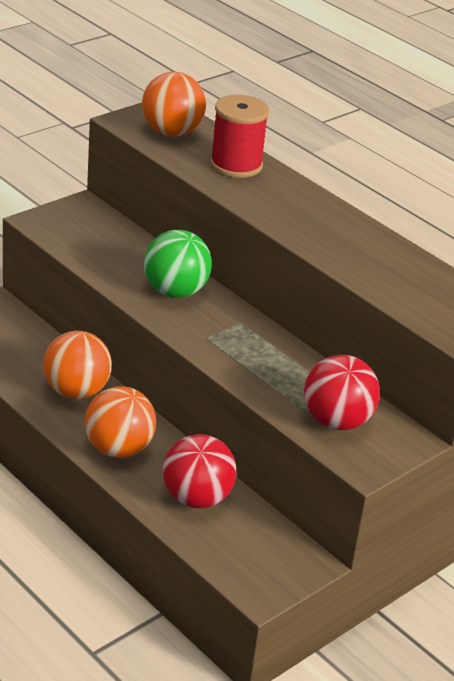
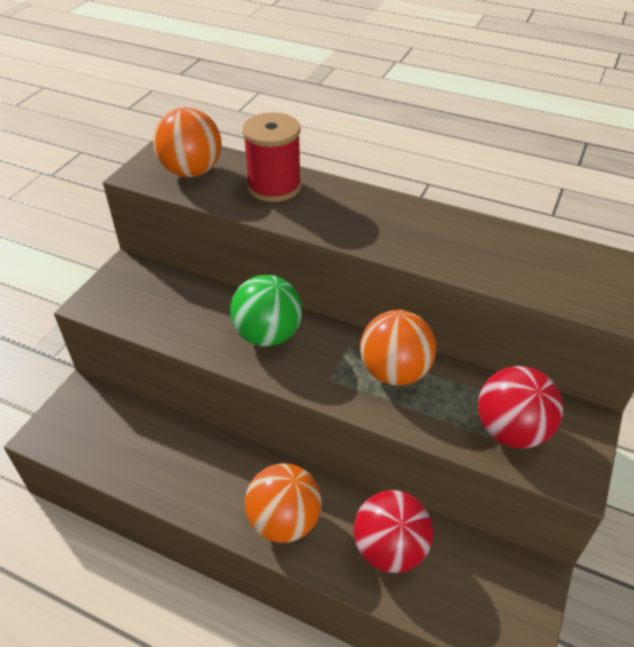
camera: 20 degrees left, 10 degrees up
(76, 391) = (207, 466): orange ball -> orange ball (394, 372)

